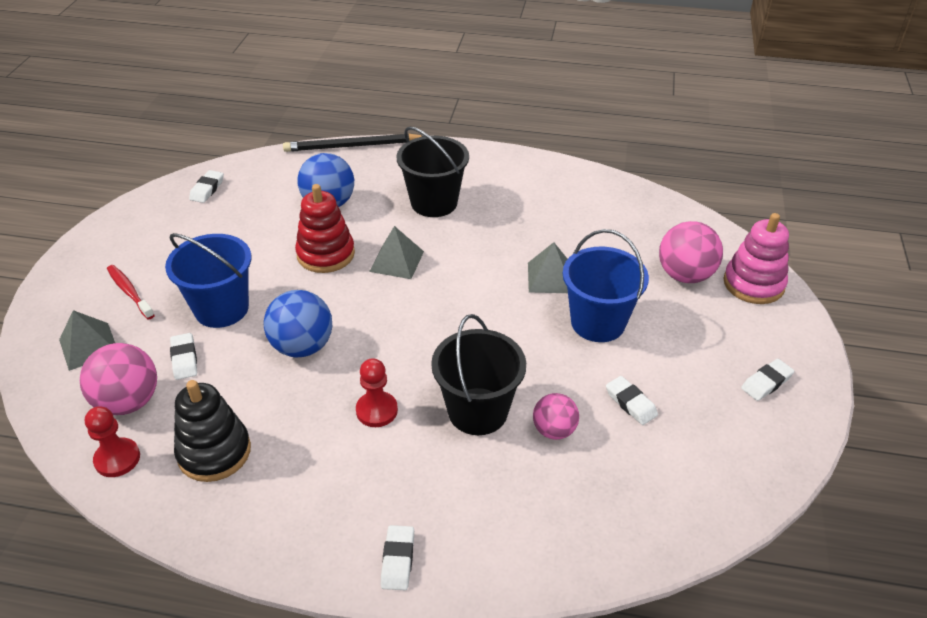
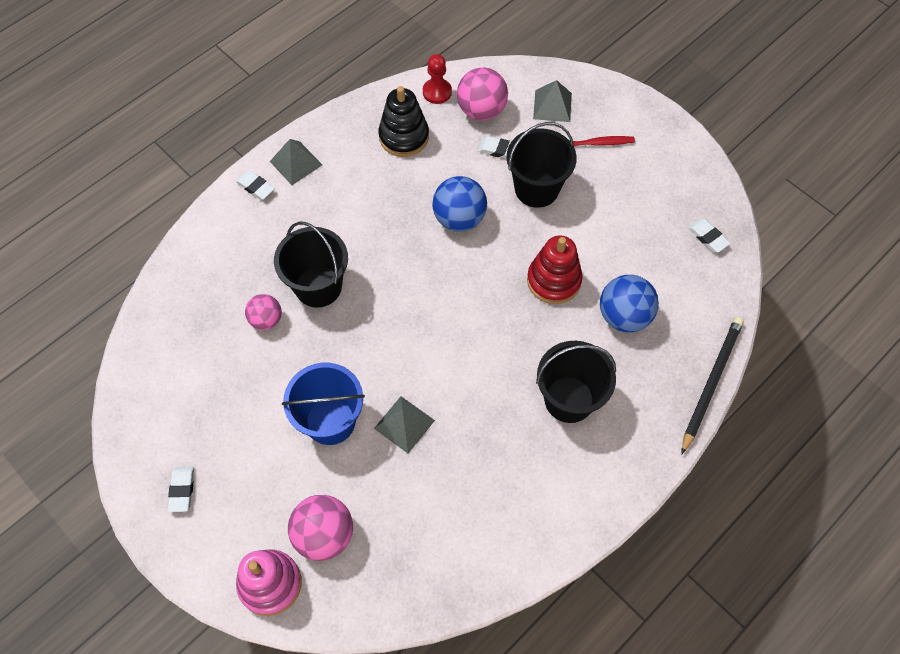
camera: 125 degrees right, 20 degrees up
(221, 309) = (536, 188): blue bucket -> black bucket
(376, 410) = (367, 231): red pawn -> none
(396, 261) = (508, 325): grey pyramid -> grey pyramid (296, 163)
(630, 403) = (245, 382): white eraser -> none

